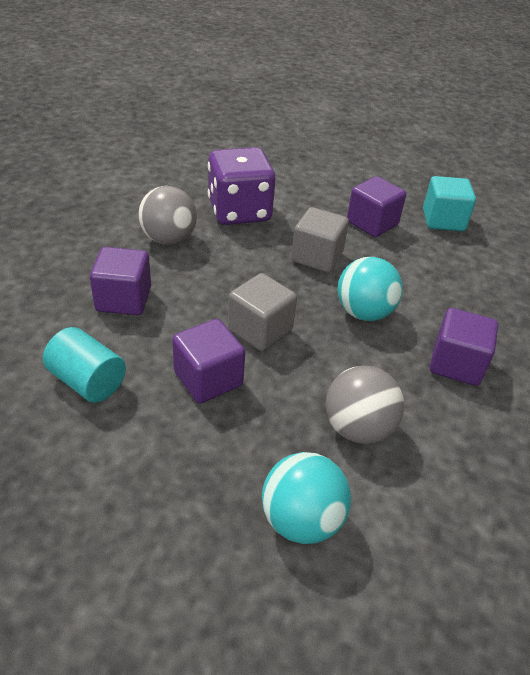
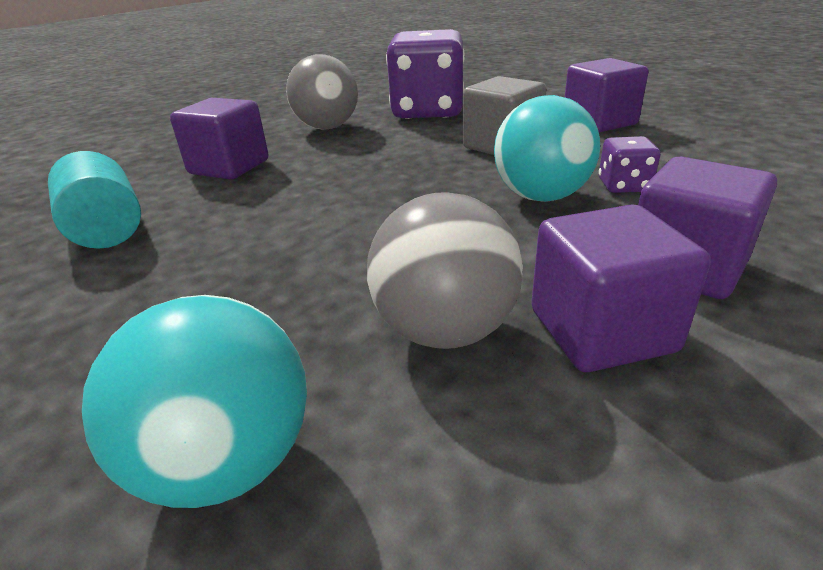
camera: 25 degrees right, 10 degrees down
(208, 379) = (256, 243): purple cube -> purple cube (601, 331)
(260, 330) = (371, 202): grey cube -> none
(408, 297) = (623, 186): none -> purple dice
(443, 220) = (712, 122): turquoise cube -> none

